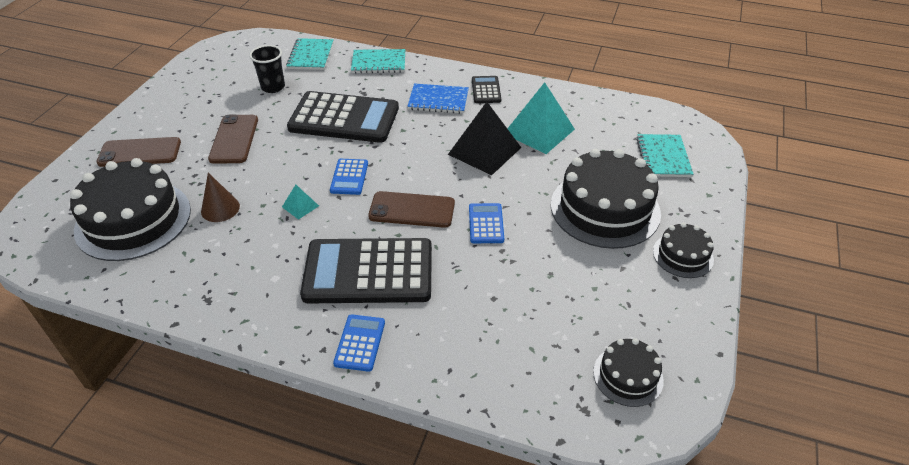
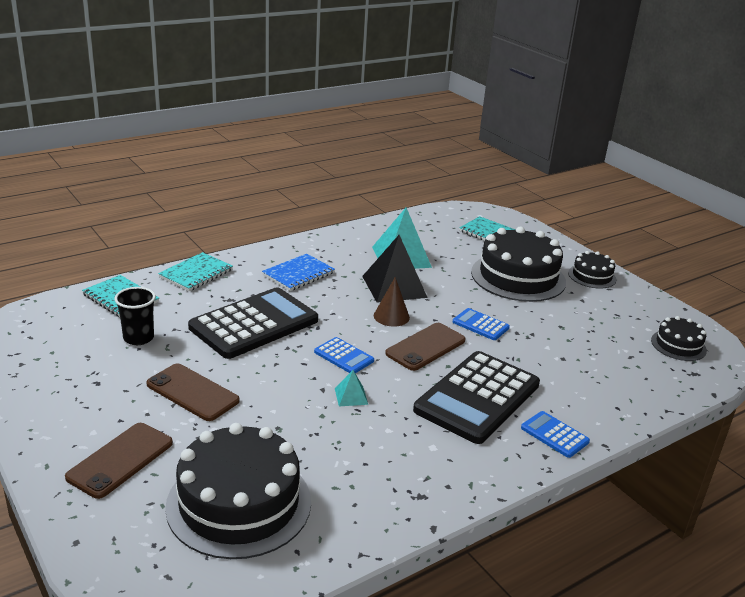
camera: 55 degrees left, 15 degrees down
(220, 208) = (295, 441): brown cone -> brown cone (391, 316)
(486, 90) = (317, 251): black calculator -> none

